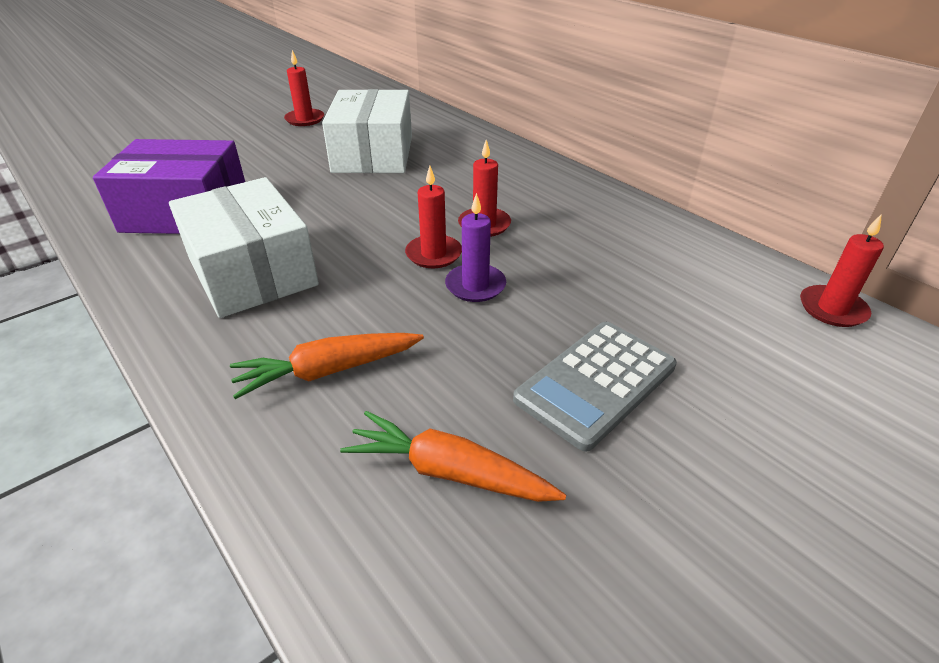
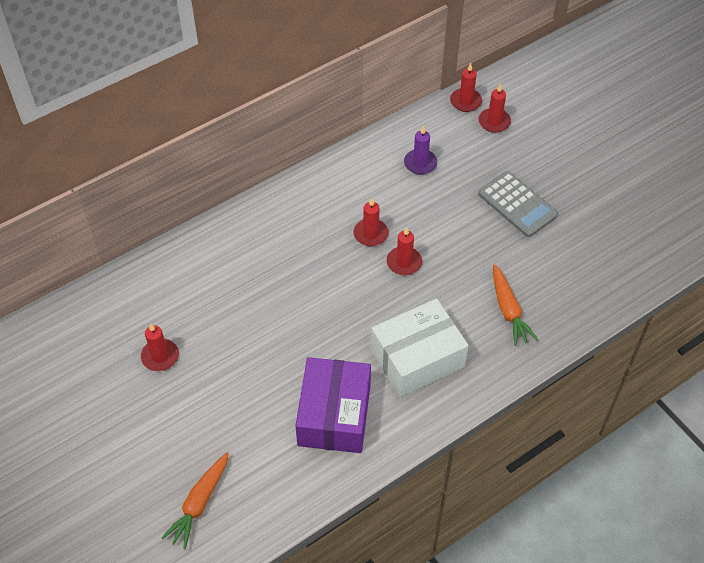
camera: 85 degrees left, 15 degrees up
(373, 154) = (249, 298): white box -> none
(448, 472) = (569, 263): orange carrot -> orange carrot (199, 503)
(475, 286) = (438, 244): purple candle -> purple candle (420, 163)
(807, 348) = (494, 122): none -> red candle

